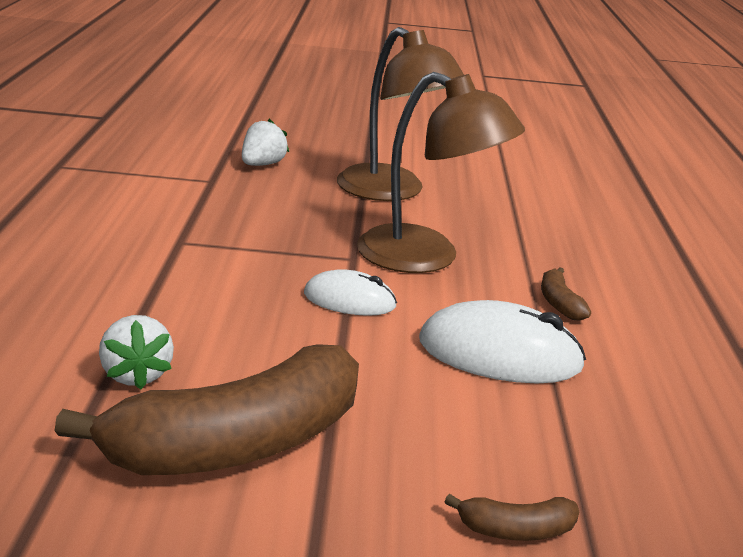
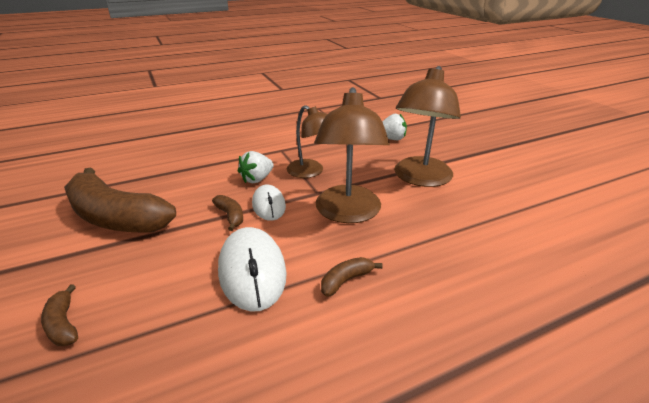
camera: 65 degrees right, 5 degrees up
(136, 374) = (158, 180): white strawberry -> white strawberry (257, 179)
(288, 244) = (310, 172): none -> brown lamp
(349, 336) = (230, 216): none -> brown banana

